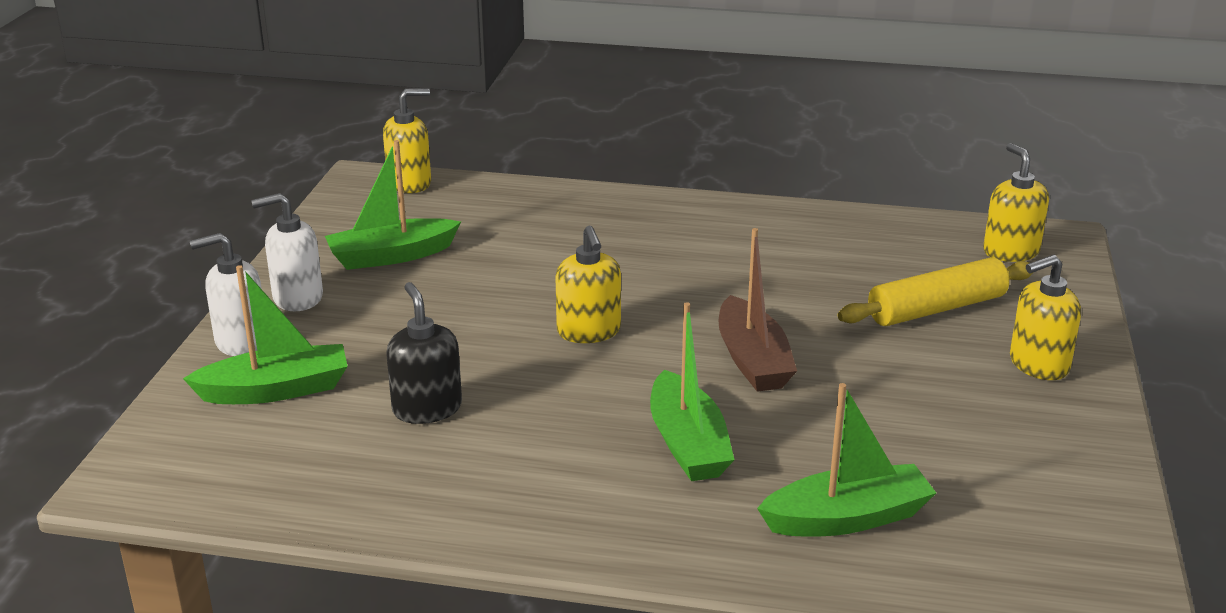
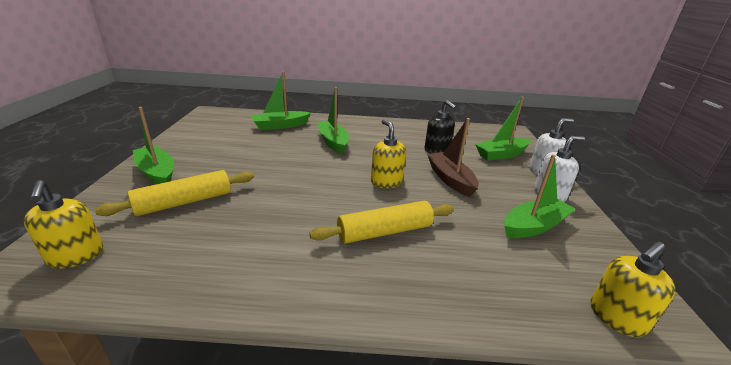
camera: 170 degrees right, 0 degrees up
(620, 259) = (385, 231): none -> yellow rolling pin
(752, 360) = (303, 171): brown boat -> brown boat (450, 179)
(1038, 365) = (157, 173): yellow soap dispenser -> green boat

